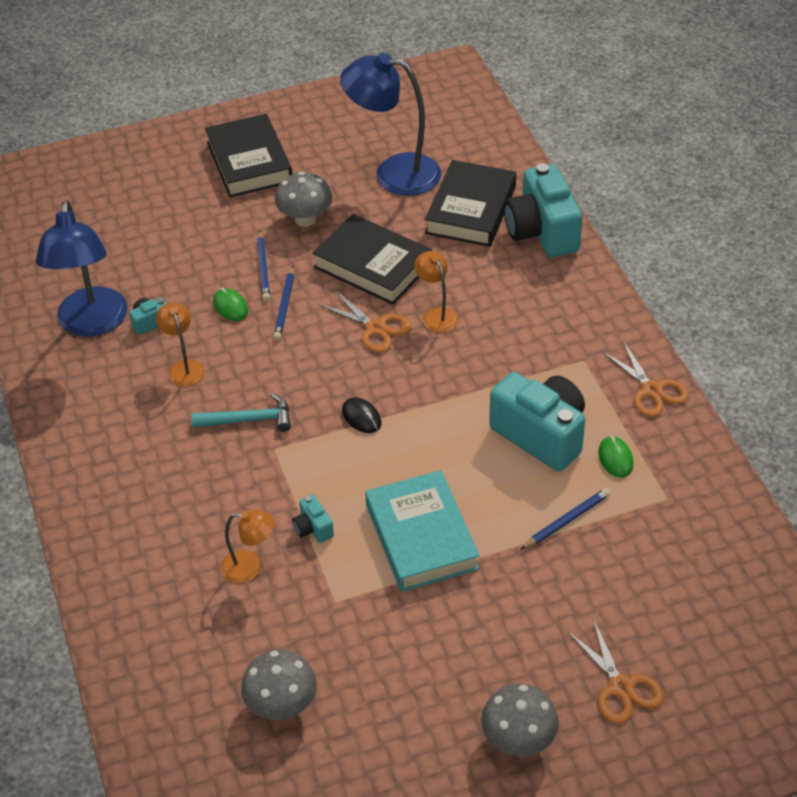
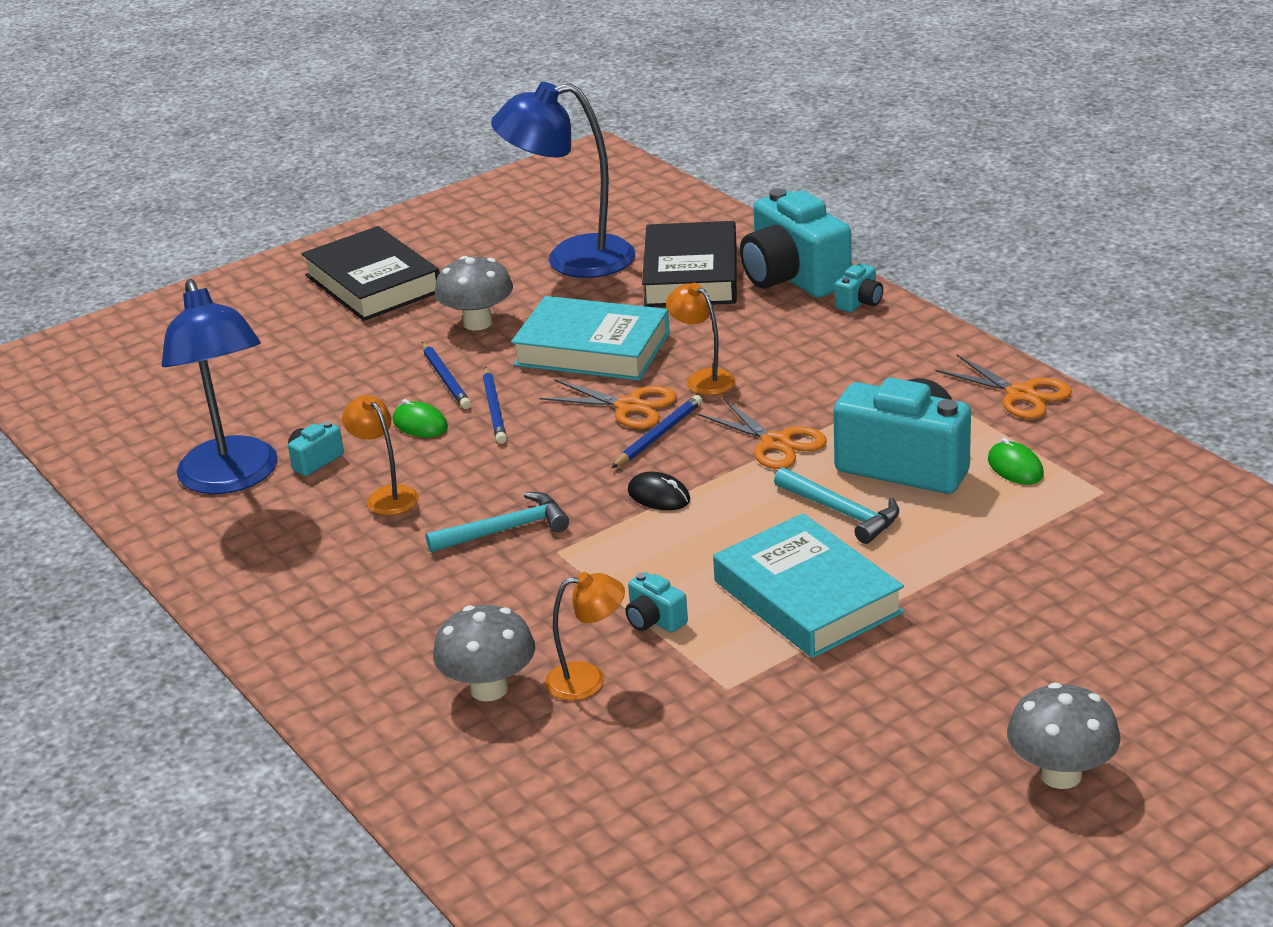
camera: 15 degrees left, 15 degrees down
(281, 705) = (712, 816): grey mushroom -> grey mushroom (489, 689)
(373, 265) = (592, 349): black book -> turquoise book
(477, 467) = (842, 512): none -> turquoise hammer
(566, 520) = (989, 540): blue pencil -> blue pencil (658, 435)
(578, 269) = (860, 302): none -> turquoise camera
(621, 687) = (1161, 688): orange scissors -> orange scissors (776, 443)

